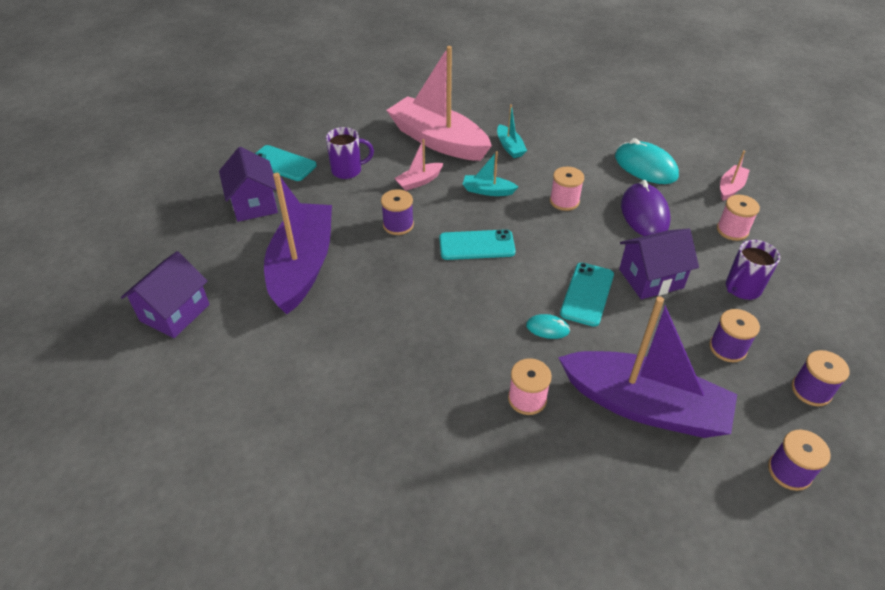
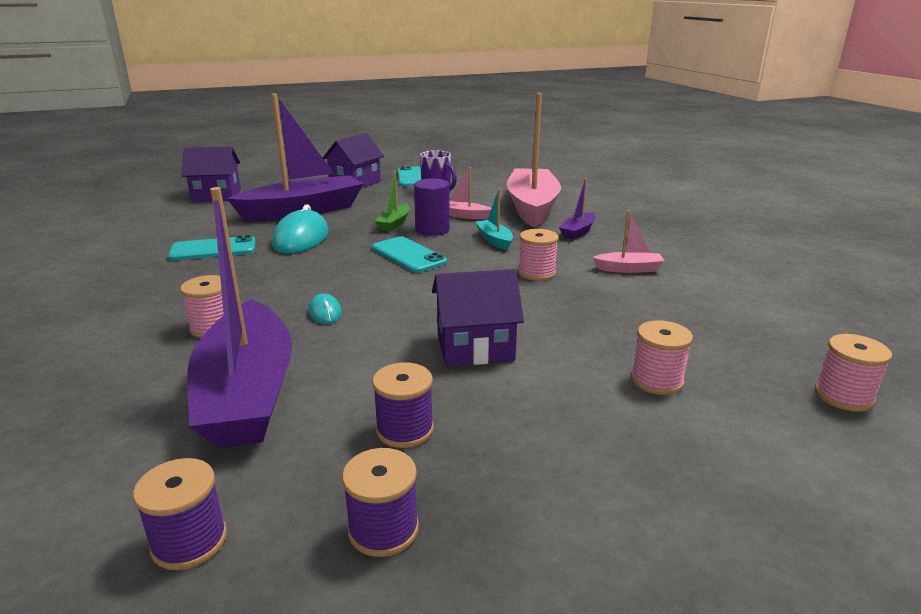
camera: 55 degrees right, 20 degrees down
(398, 225) = (394, 224): purple spool -> green boat
(434, 211) = (432, 230): none -> purple cylinder
(510, 147) = (578, 232): turquoise boat -> purple boat
(587, 294) = (401, 319): turquoise phone -> turquoise phone (213, 249)
(644, 214) = (588, 317): purple mouse -> none
(645, 167) = (678, 297): turquoise mouse -> turquoise mouse (301, 238)
(651, 278) = (475, 347): purple house -> purple house turned 45 degrees counterclockwise
(730, 188) = (748, 359): pink boat -> pink boat (628, 269)
(742, 289) = (542, 415): purple mug -> none
(780, 183) = (843, 396): none -> pink spool

